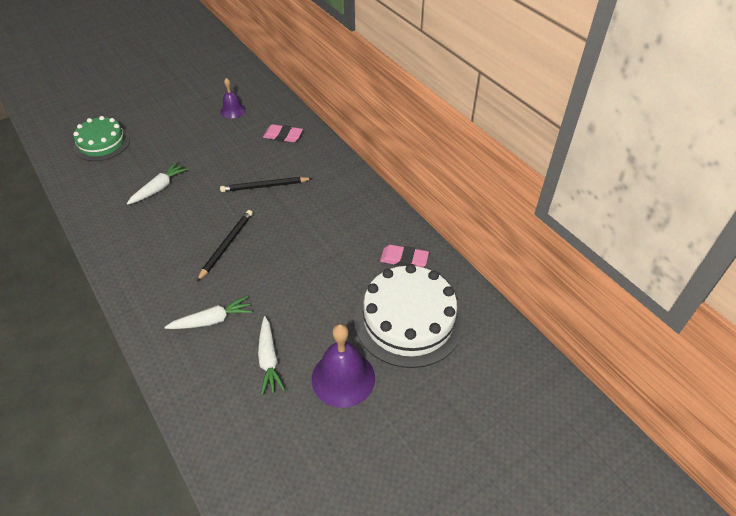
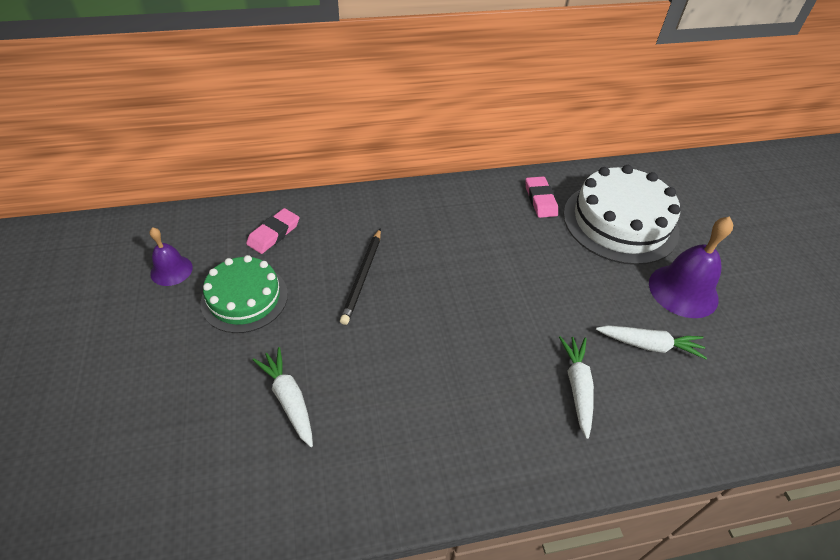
camera: 70 degrees left, 0 degrees up
(102, 143) = (102, 469): green cake -> green cake (244, 298)
(226, 245) = (452, 343): black pencil -> none
(404, 259) = (540, 200): pink eraser -> pink eraser turned 45 degrees counterclockwise

